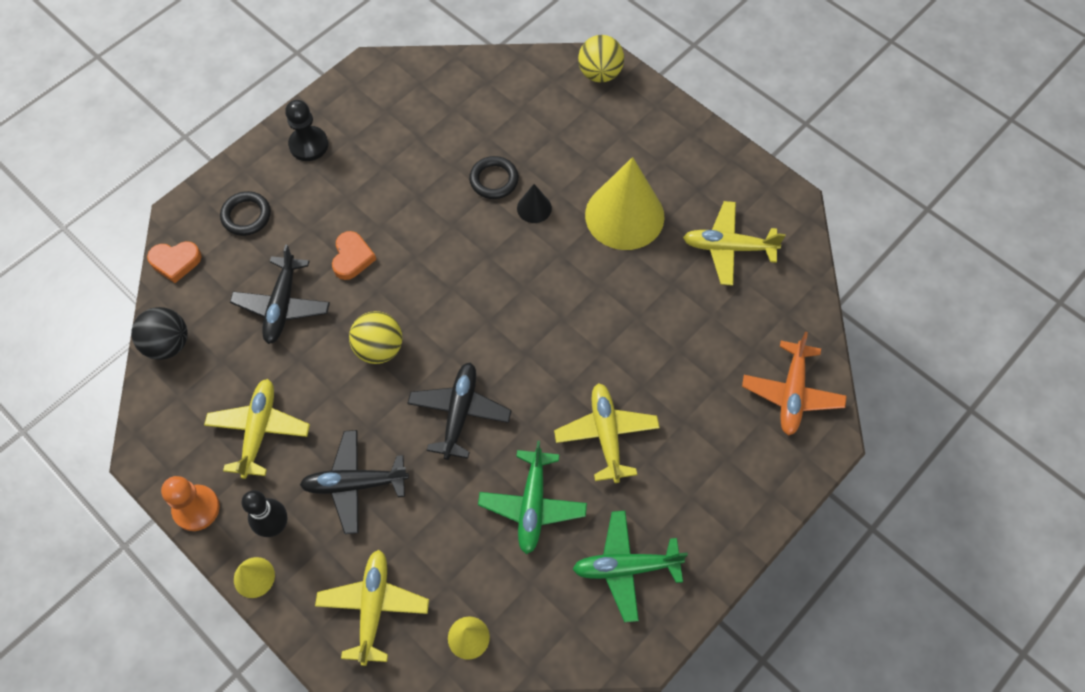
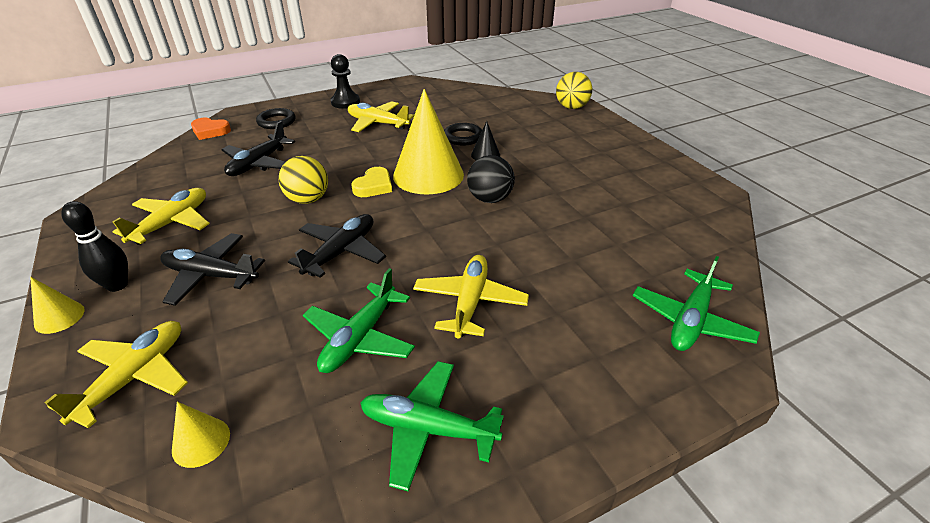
camera: 20 degrees right, 25 degrees down
(168, 344) = (161, 165): black ball -> black ball (490, 199)
(196, 508) = (72, 256): orange pawn -> none
(352, 258) = (329, 152): orange heart -> none
(437, 304) = (374, 186): none -> yellow heart
(624, 215) = (559, 172): yellow cone -> yellow cone (428, 175)
(728, 248) = (647, 206): yellow plane -> yellow plane (378, 123)
(792, 393) = (690, 320): orange plane -> green plane

